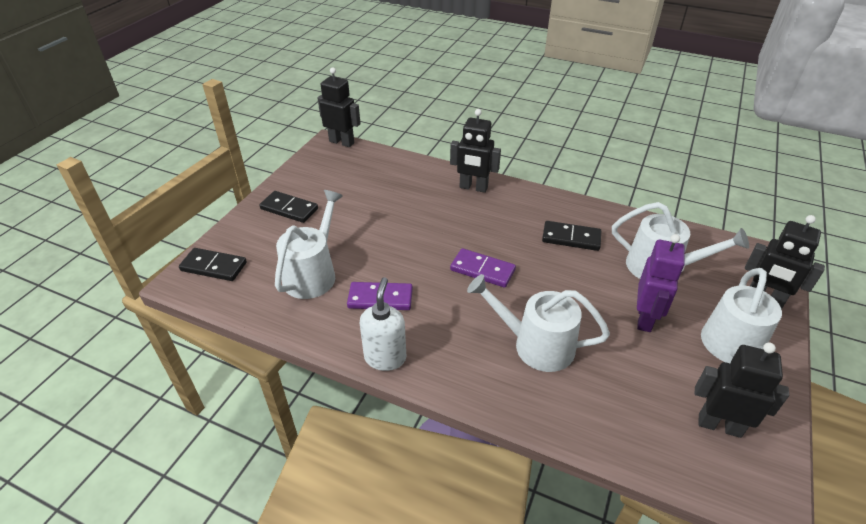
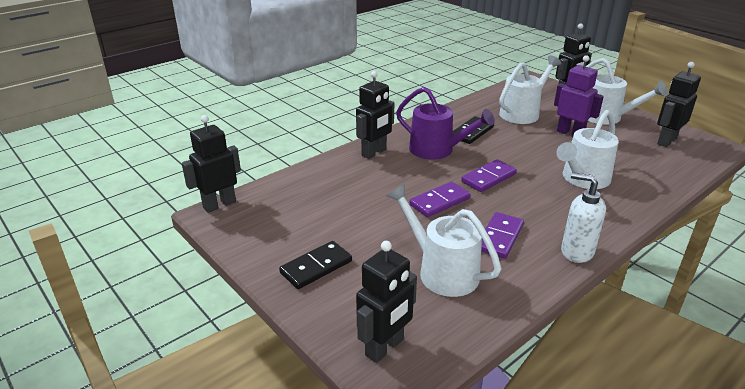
camera: 65 degrees left, 10 degrees down
(214, 266) = (385, 348): black domino -> black robot
(416, 248) = (439, 202): none -> purple domino
(510, 223) = (437, 150): none -> purple watering can

